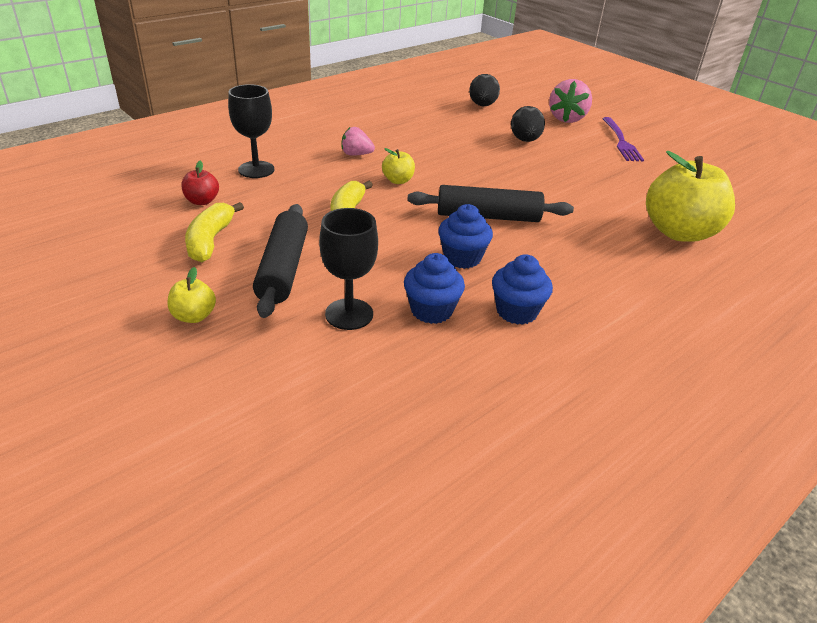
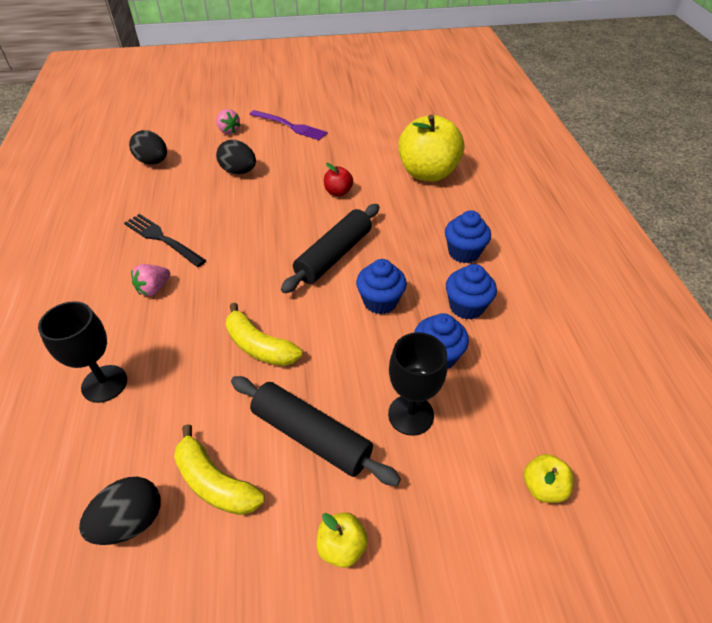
camera: 55 degrees left, 10 degrees up
(159, 220) = (130, 521): none -> black egg
(202, 201) = (126, 461): red apple -> red apple (338, 192)
(398, 180) = (230, 282): yellow apple -> yellow apple (543, 487)
(407, 139) = (162, 239): none -> black fork
(567, 119) = (228, 131): pink strawberry -> pink strawberry, size x0.60
(592, 289) = (464, 252): none -> blue cupcake

